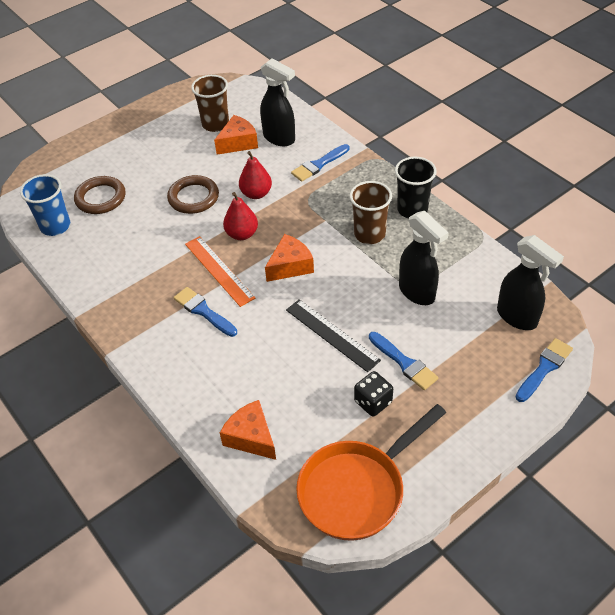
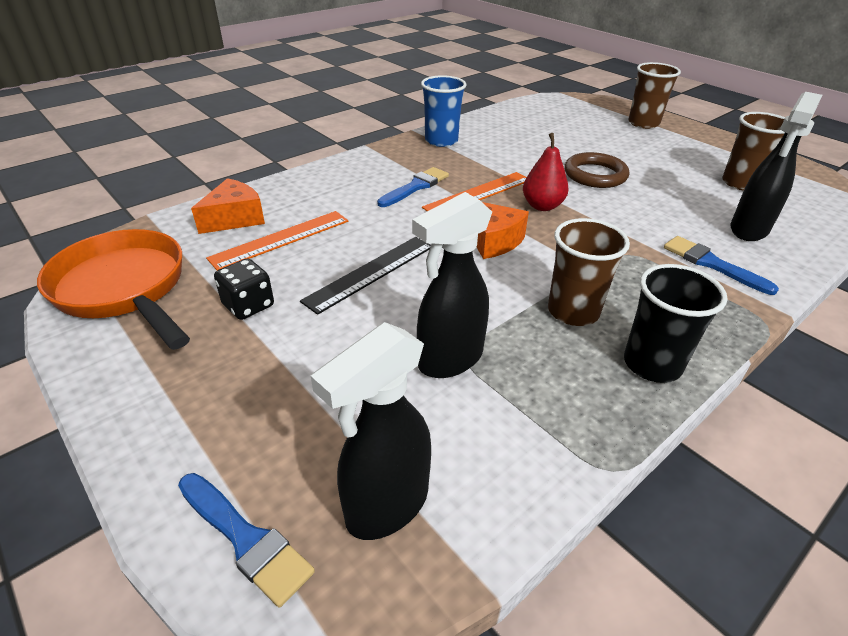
camera: 85 degrees right, 10 degrees down
(55, 226) = (526, 113): blue cup -> blue cup (441, 141)
(97, 151) = (643, 123): none -> brown cup
(100, 198) = (573, 129): brown ring -> none
(238, 143) = (715, 199): orange cheese -> none
(256, 193) = (621, 214): red pear -> none
(286, 397) = (280, 239): none -> orange ruler
(404, 363) = (307, 338): blue brush -> none

